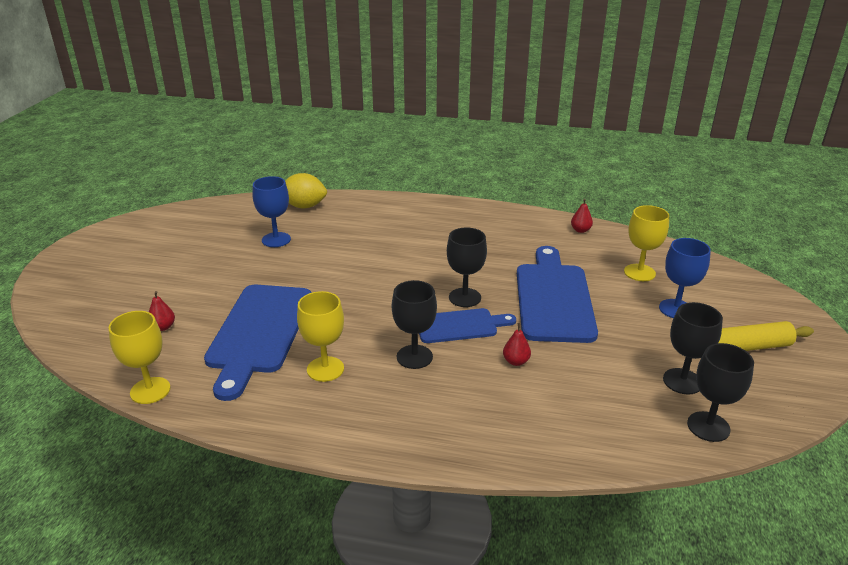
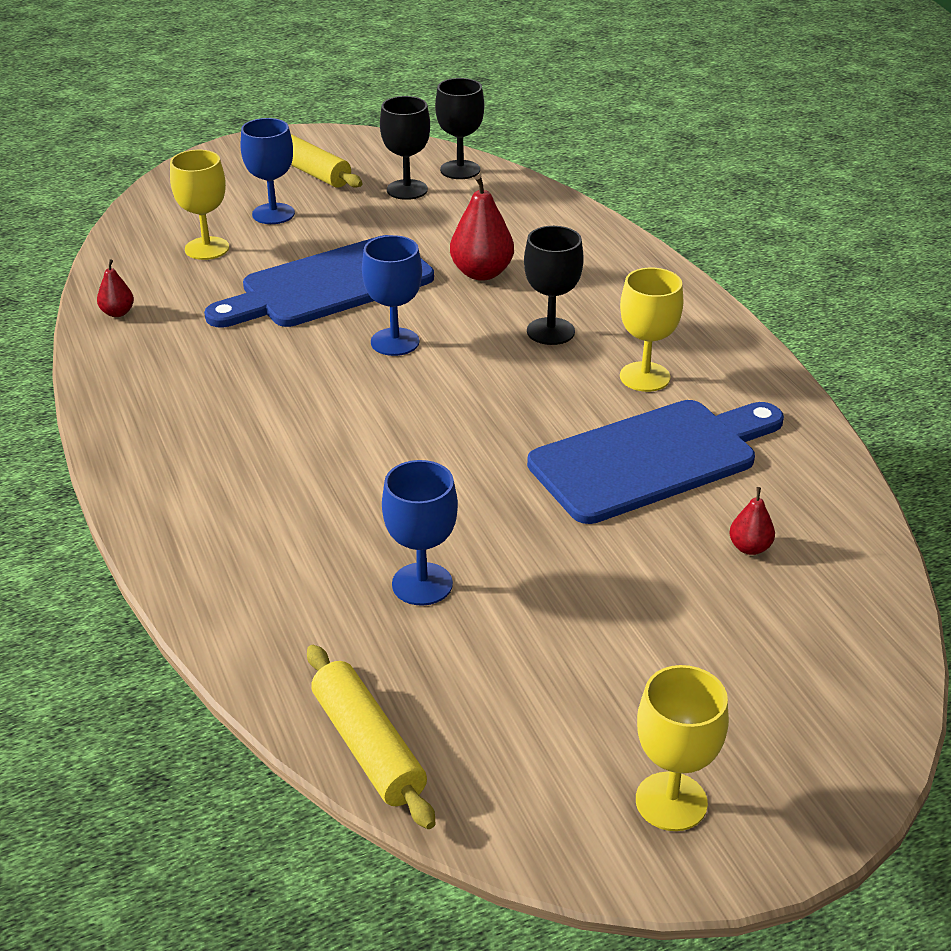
camera: 125 degrees left, 5 degrees up
(150, 390) = (841, 476): yellow goblet -> yellow goblet (671, 801)
(223, 206) = (368, 746): none -> yellow rolling pin
(304, 206) = (268, 623): yellow lemon -> none
(460, 326) = (458, 324): blue cutting board -> none
(464, 297) = (395, 342): black goblet -> blue goblet
(516, 361) = (481, 273): red pear -> red pear, size x1.87

